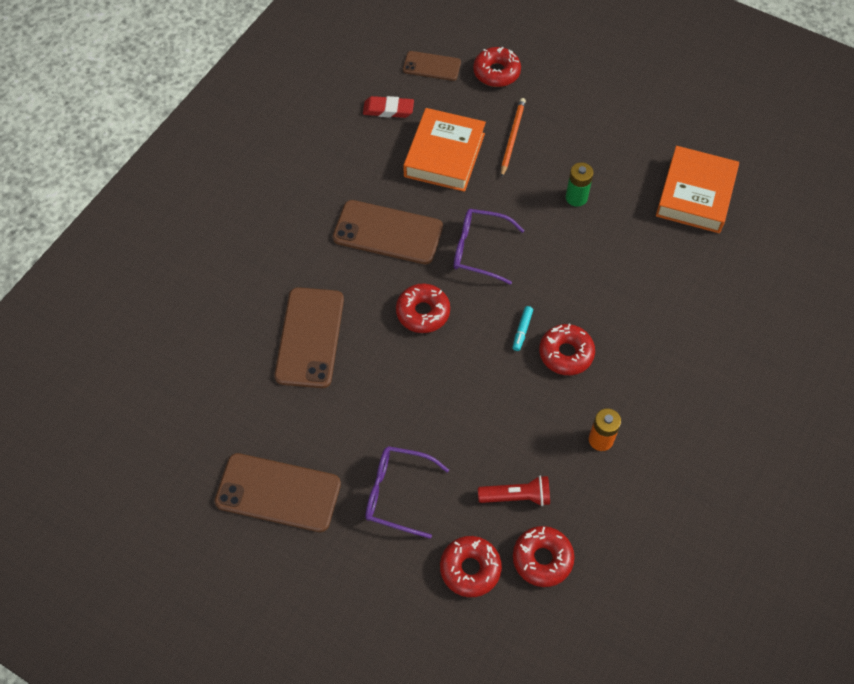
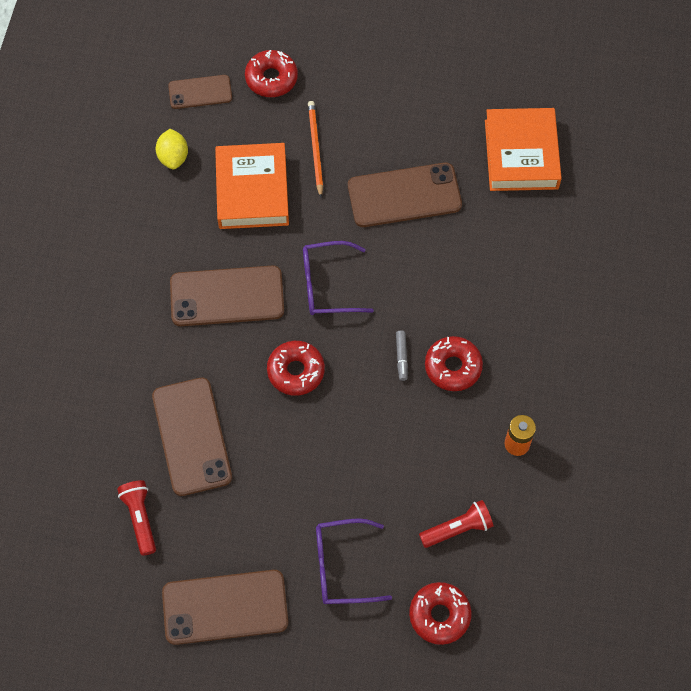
camera: 20 degrees left, 5 degrees up
(236, 391) = (140, 518): none -> red flashlight
(388, 109) = (173, 157): red eraser -> yellow lemon
(522, 330) = (401, 357): turquoise marker -> grey marker
(542, 559) = (503, 581): red donut -> none
(576, 197) = (404, 195): green battery -> brown phone

